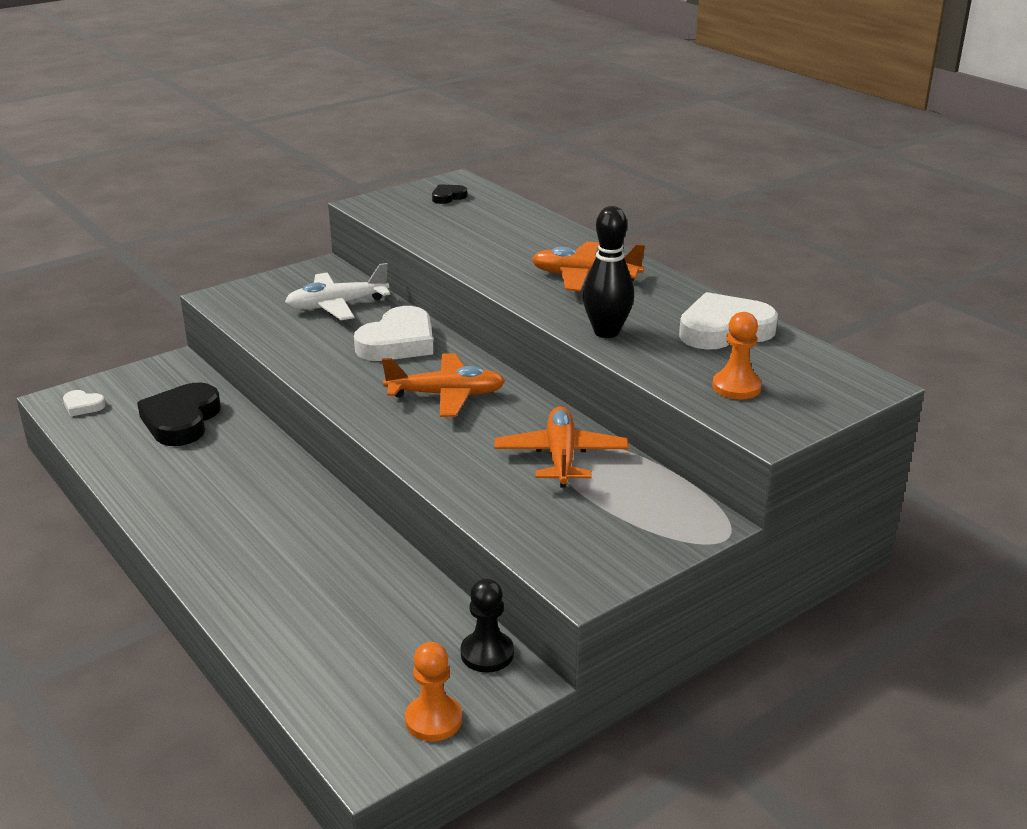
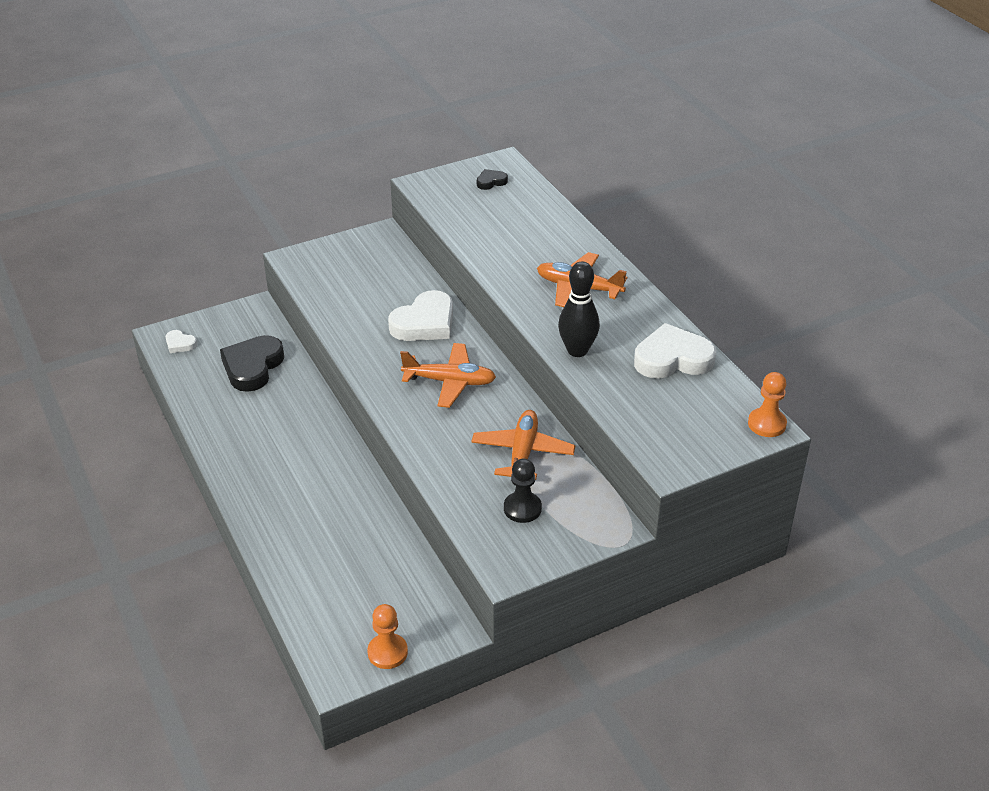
camera: 10 degrees right, 10 degrees up
(337, 305) = (384, 278): white plane -> none
(487, 653) = (437, 605): black pawn -> black pawn (522, 508)
(736, 387) = (660, 419): orange pawn -> orange pawn (766, 424)

